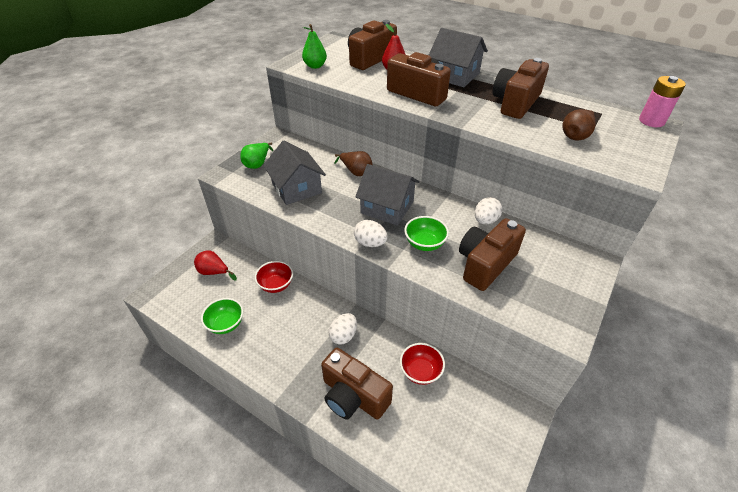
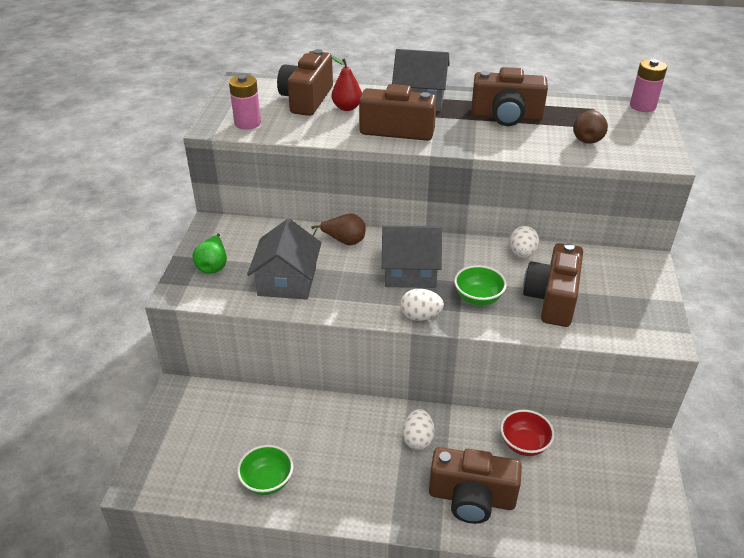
camera: 25 degrees left, 5 degrees down
(214, 272) = (205, 426): red pear -> none
(276, 285) = (297, 413): red bowl -> none
(296, 188) = (287, 281): grey house -> grey house turned 60 degrees clockwise
(315, 66) = (247, 123): green pear -> pink battery
(515, 103) = (506, 117): brown camera -> brown camera turned 90 degrees counterclockwise

